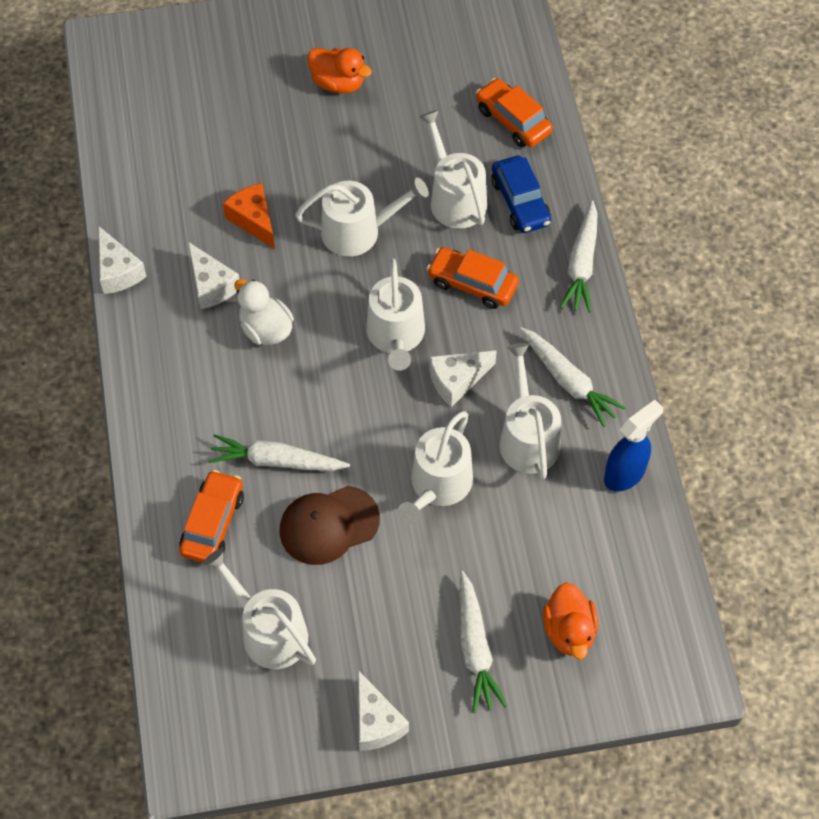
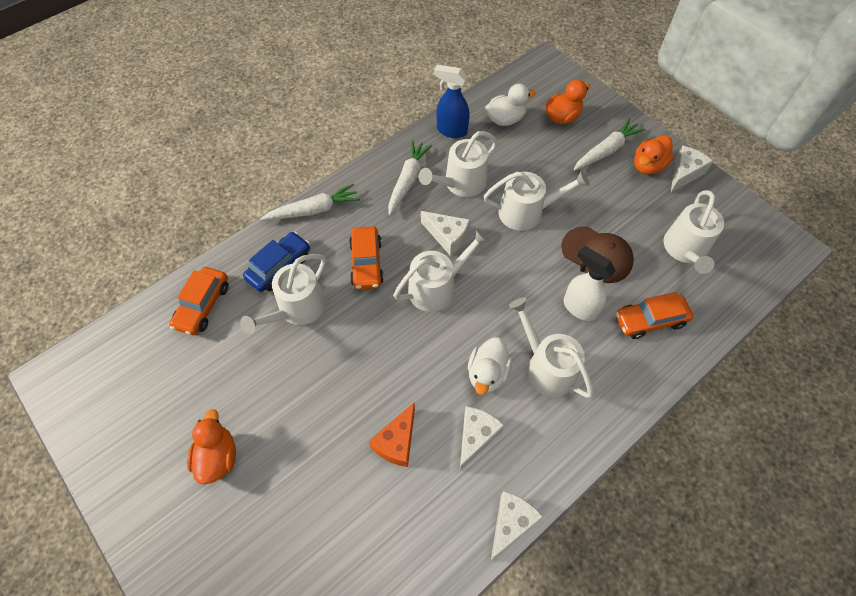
camera: 120 degrees left, 0 degrees up
(277, 461) = (579, 307): white carrot -> white spray bottle
(358, 231) = (364, 358): white watering can -> white watering can (546, 367)
(417, 684) = (648, 166): none -> orange duck
(607, 553) = (505, 119): none -> white duck

